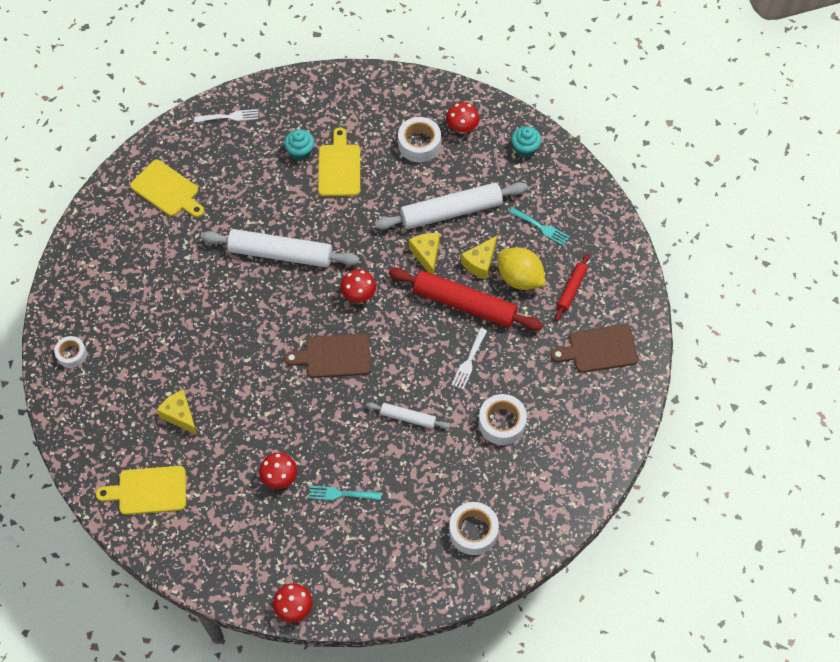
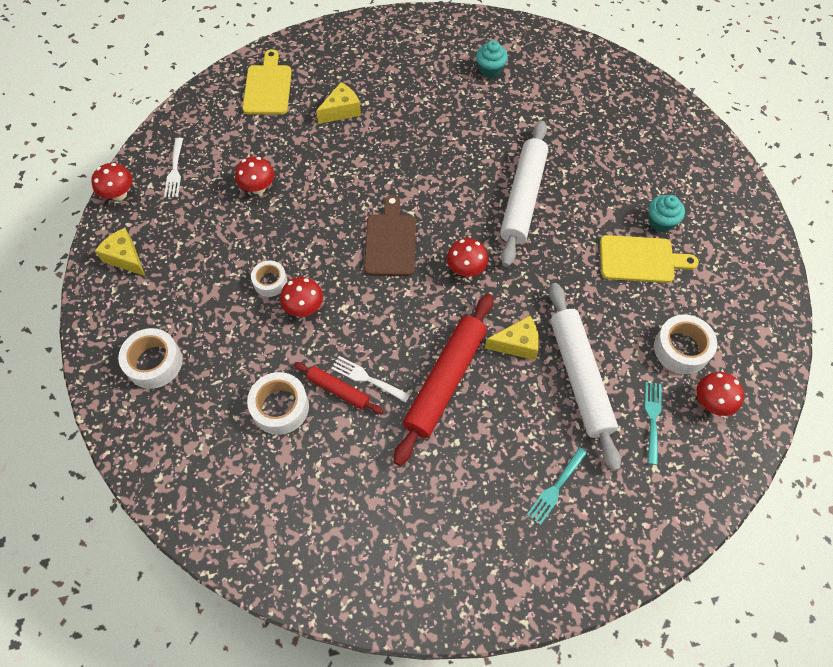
camera: 95 degrees right, 0 degrees up
(71, 354) = (418, 33): white tape -> white tape (270, 282)
(167, 190) = (603, 103): yellow cutting board -> none
(229, 117) = (704, 157): white fork -> white fork (175, 171)
(341, 494) = (228, 239): turquoise fork -> turquoise fork (652, 418)
(408, 418) = (304, 308): white rolling pin -> red mushroom
(480, 263) = (503, 405): yellow cheese -> yellow cheese (125, 258)
(519, 278) = (478, 451): yellow lemon -> none
(525, 149) = (683, 481): turquoise cupcake -> turquoise cupcake (490, 70)
(571, 289) = (458, 516): red rolling pin -> red rolling pin (338, 390)
(599, 349) = (364, 541): brown cutting board -> none

